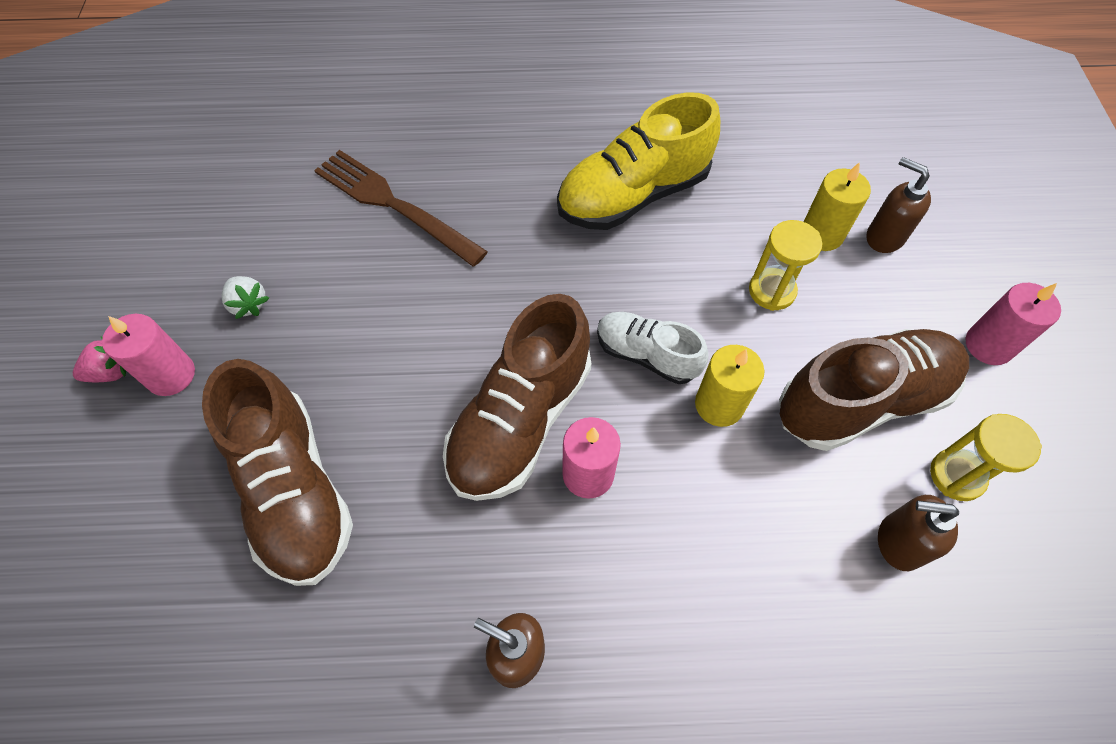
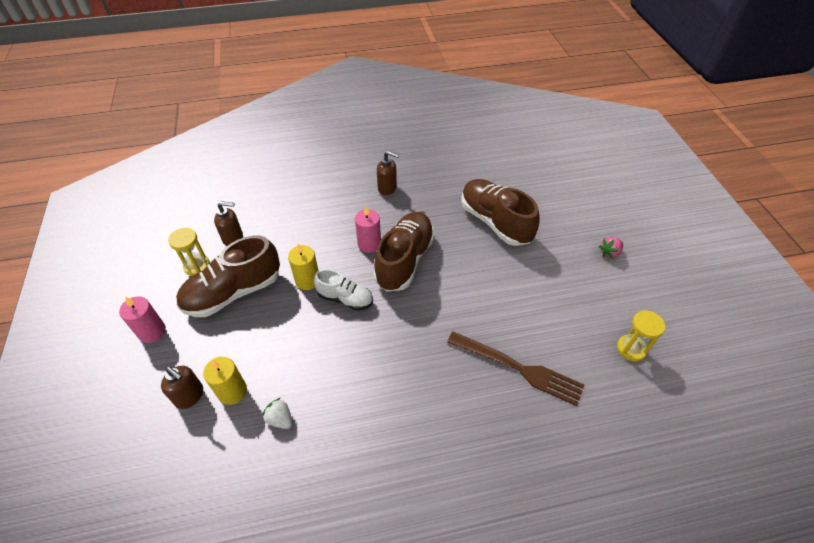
camera: 170 degrees right, 10 degrees down
(171, 375) = (580, 255): pink candle -> none
(249, 304) = (567, 293): white strawberry -> white strawberry (280, 419)
(633, 195) = (360, 403): yellow shoe -> none
(772, 291) = (272, 346): yellow hourglass -> yellow hourglass (631, 349)

